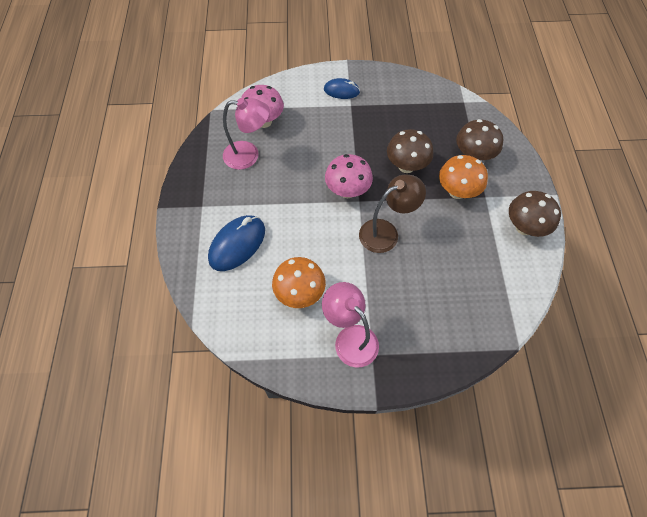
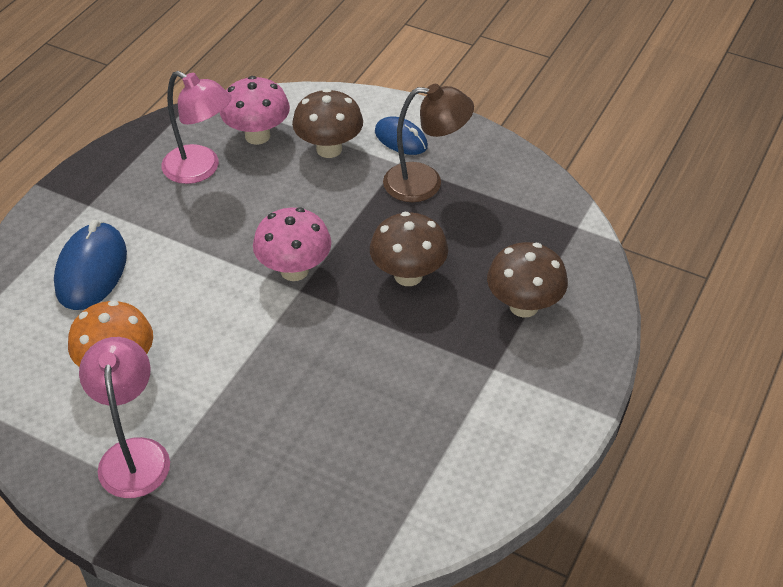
camera: 30 degrees right, 15 degrees down
(237, 244) = (91, 270): blue mouse -> blue mouse turned 60 degrees counterclockwise
(386, 232) = (301, 347): brown lamp -> brown lamp (425, 183)
(457, 191) = (455, 342): orange mushroom -> none
(524, 227) = (518, 438): brown mushroom -> brown mushroom (329, 149)

